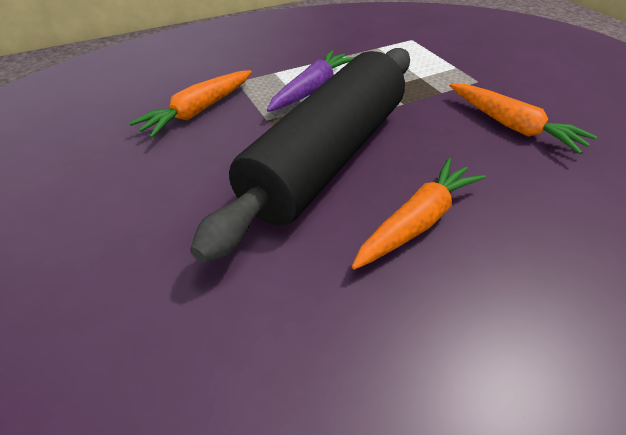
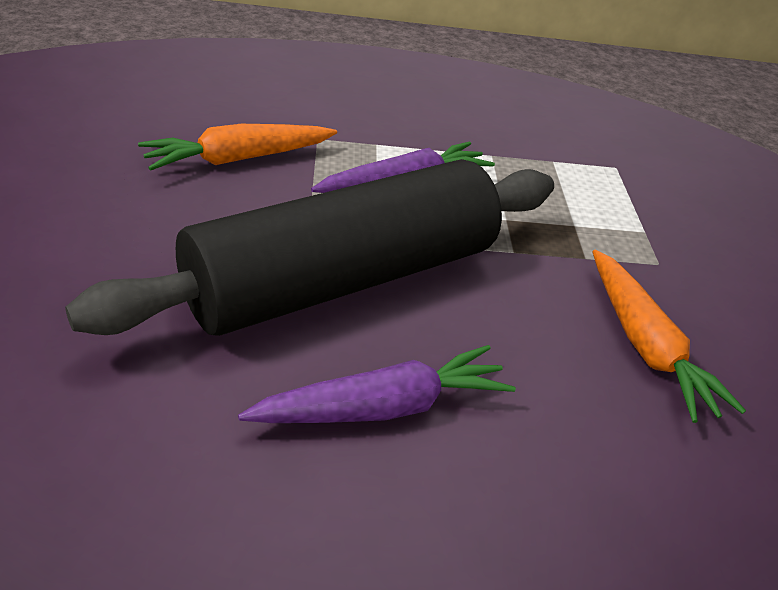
camera: 20 degrees right, 5 degrees down
(417, 221) = (383, 407): orange carrot -> purple carrot

